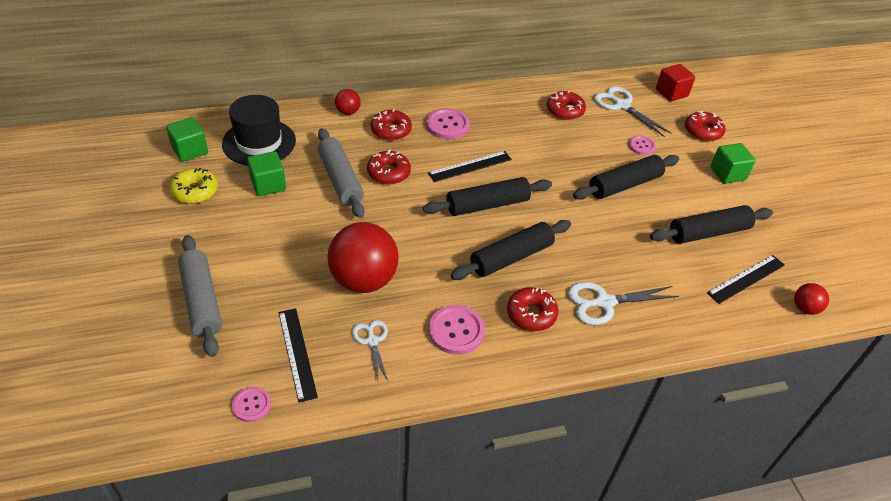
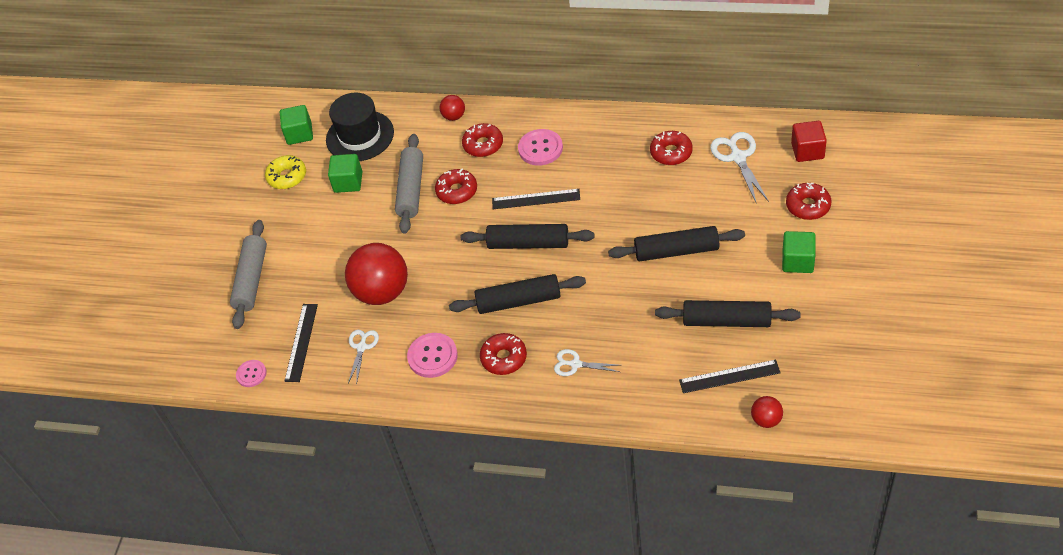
camera: 35 degrees right, 5 degrees up
(604, 302) = (575, 364): white scissors -> white scissors, size x0.63
(641, 146) = (725, 210): pink button -> none

